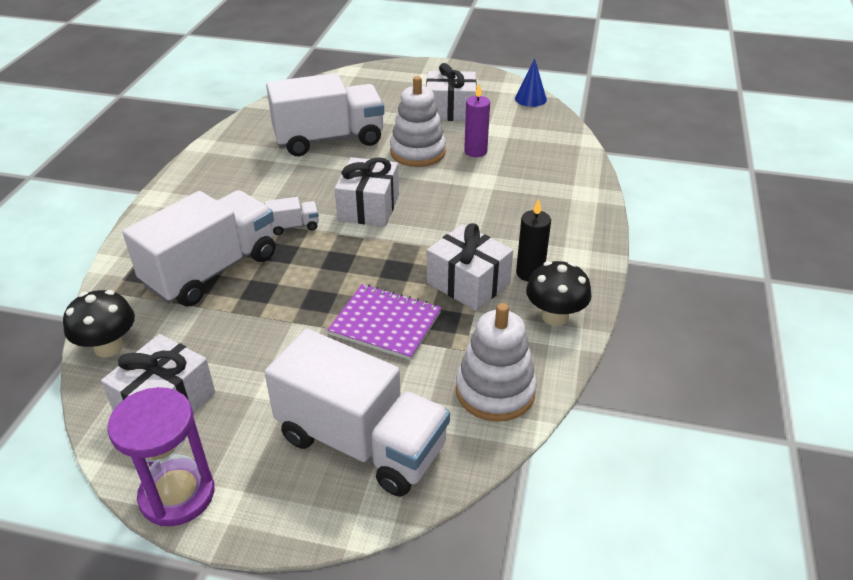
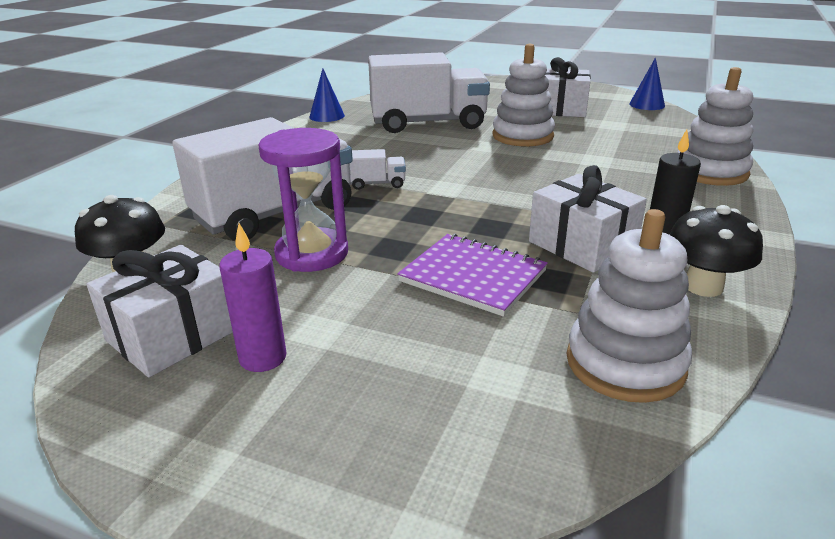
camera: 10 degrees right, 10 degrees down
(177, 494) = (144, 446): purple hourglass -> purple hourglass (312, 253)
(229, 135) = (327, 116): none -> blue cone
(361, 442) = (424, 407): white truck -> none
(368, 207) = (464, 174): white gift -> none
(475, 151) = (587, 138): purple candle -> purple candle (263, 357)
(575, 189) = (710, 172): none -> white stacking toy

